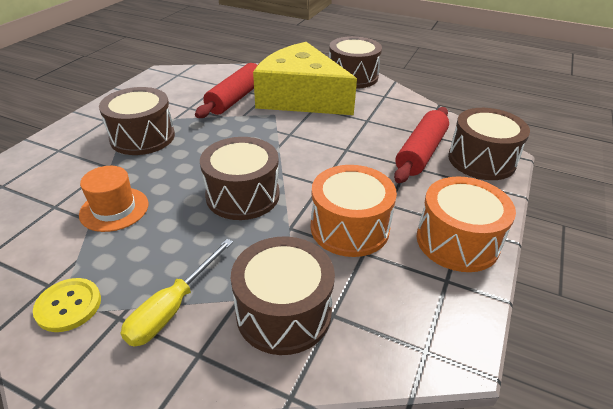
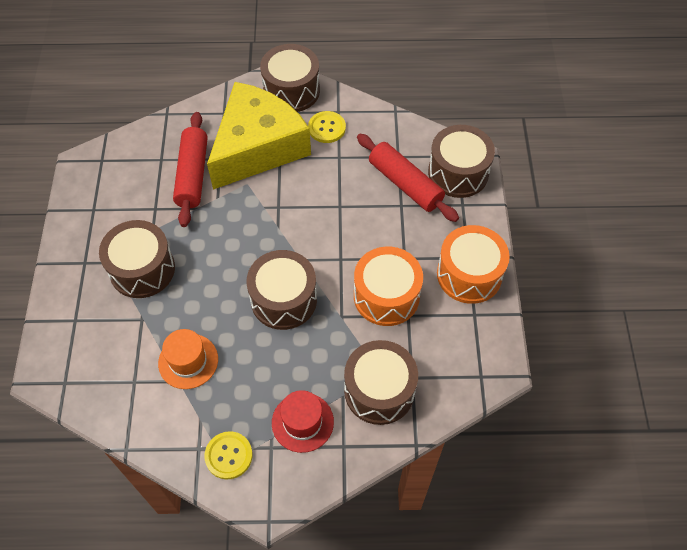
camera: 25 degrees left, 20 degrees up
(173, 307) = (302, 422): yellow screwdriver -> red hat
(301, 97) = (257, 147): yellow cheese -> yellow cheese turned 120 degrees clockwise
(368, 102) = (326, 128): none -> yellow button
(421, 153) = (405, 184): red rolling pin -> red rolling pin turned 45 degrees counterclockwise

